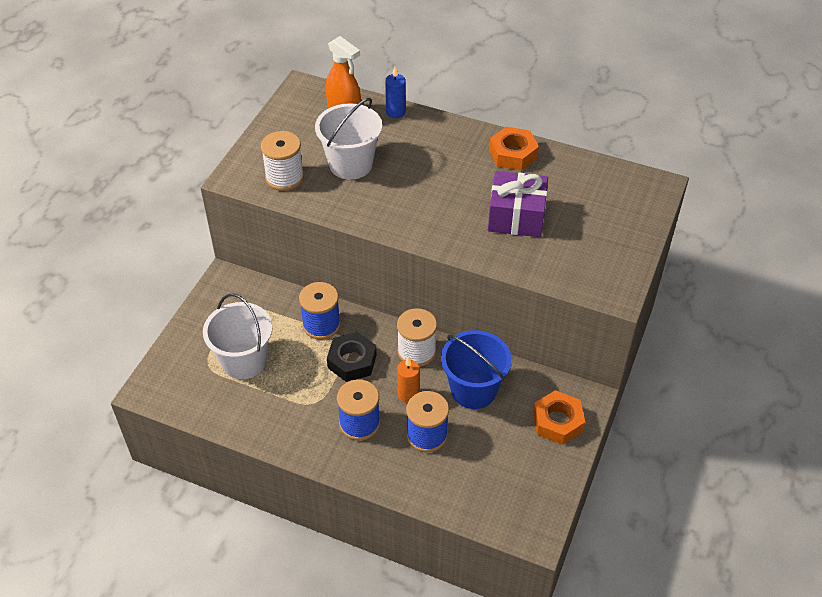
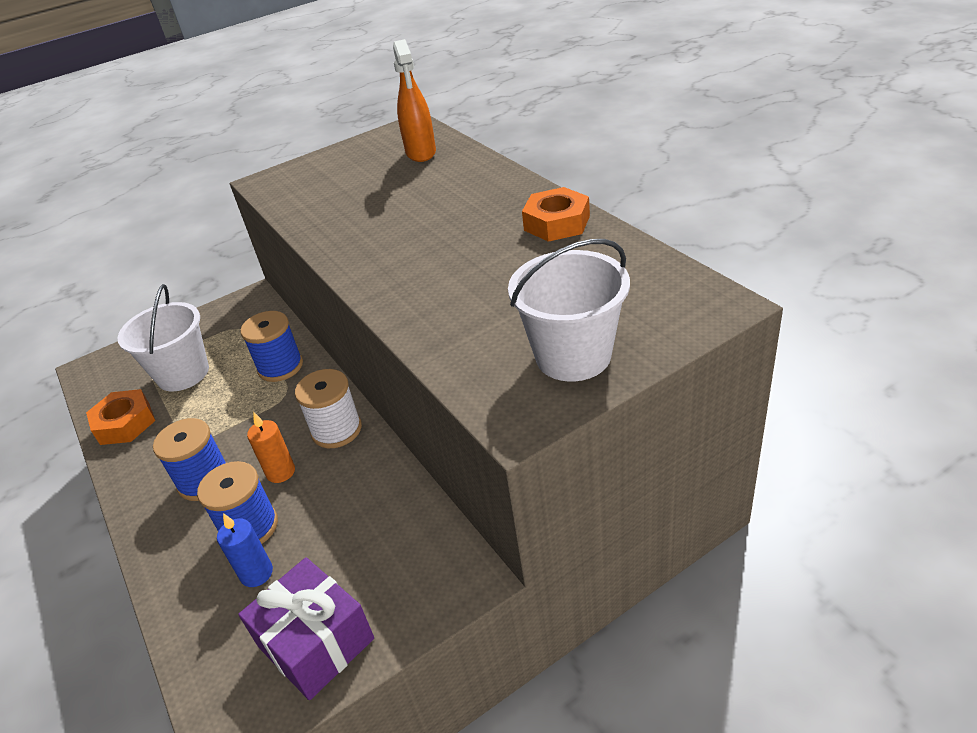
camera: 40 degrees right, 10 degrees down
(284, 178) = (303, 190): white spool -> none
(350, 164) = (375, 193): white bucket -> white bucket (573, 356)
(352, 361) = (267, 413): black nut -> none
(395, 112) = (473, 159): blue candle -> blue candle (256, 573)
(473, 390) = (349, 499): blue bucket -> none
(516, 217) = (487, 287): purple gift -> purple gift (316, 642)
(557, 421) = (404, 589): orange nut -> orange nut (125, 423)

